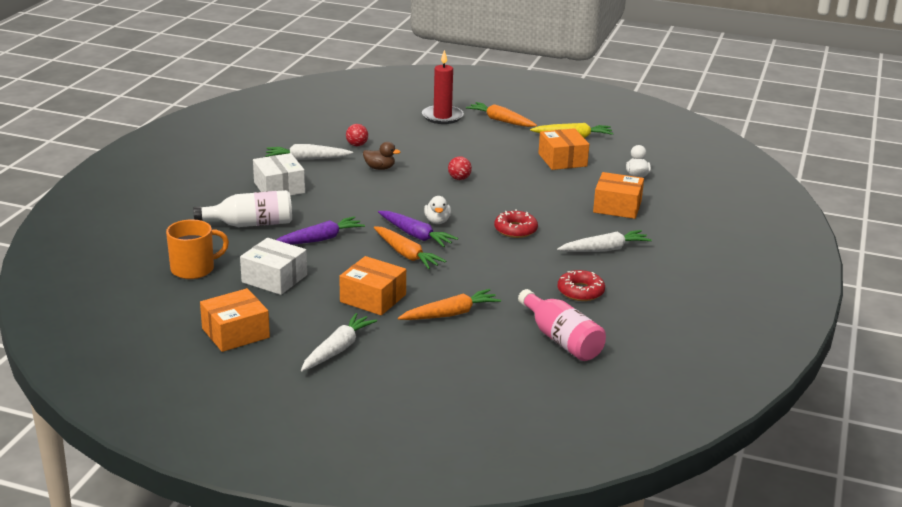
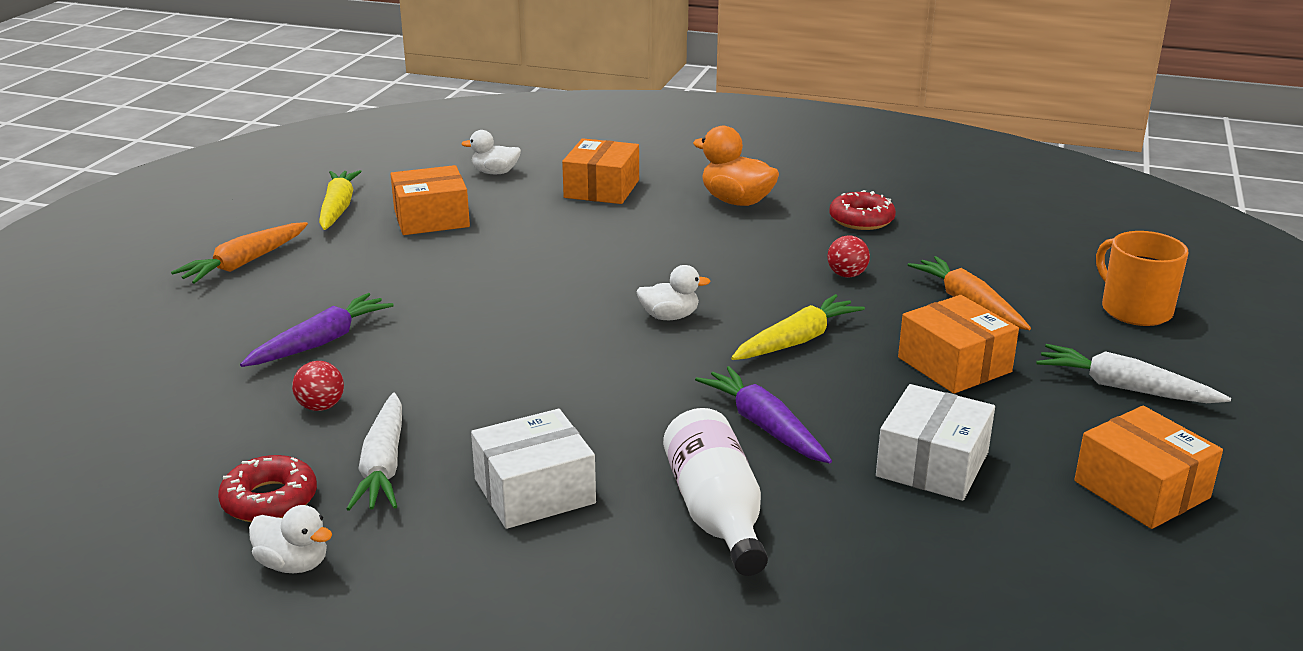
camera: 90 degrees left, 0 degrees up
(194, 269) = (936, 568): orange mug -> orange mug (1134, 310)
(245, 147) = (294, 564): none -> white duck
(373, 298) = (954, 365): orange box -> orange box turned 60 degrees counterclockwise
(380, 168) = (444, 376): brown duck -> none
(406, 254) = (797, 341): orange carrot -> yellow carrot
(416, 235) = (726, 334): purple carrot -> purple carrot (321, 342)
(442, 117) = (201, 317): red candle -> none
(459, 178) = (499, 299): red ball -> red ball (847, 275)
(515, 230) = (688, 256): red donut -> red donut (270, 500)
(561, 339) = (992, 234): pink bottle -> none
(604, 249) = (736, 201): white carrot -> orange duck

